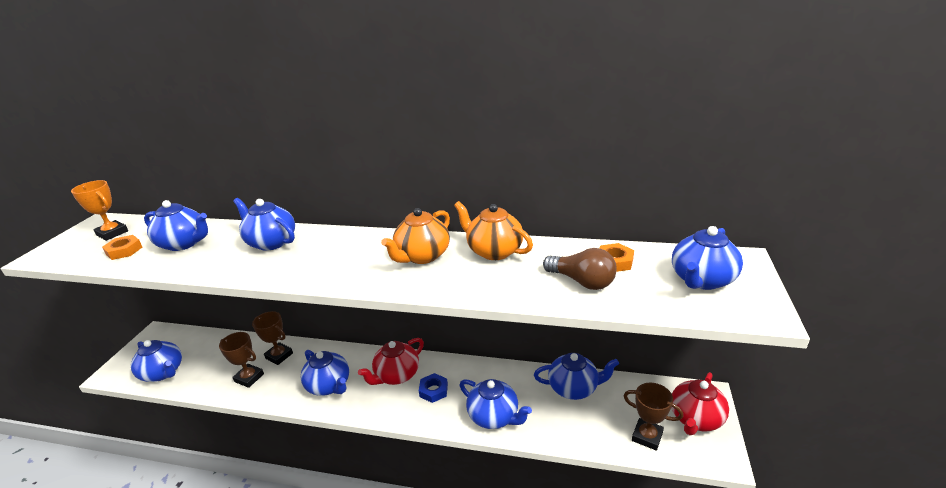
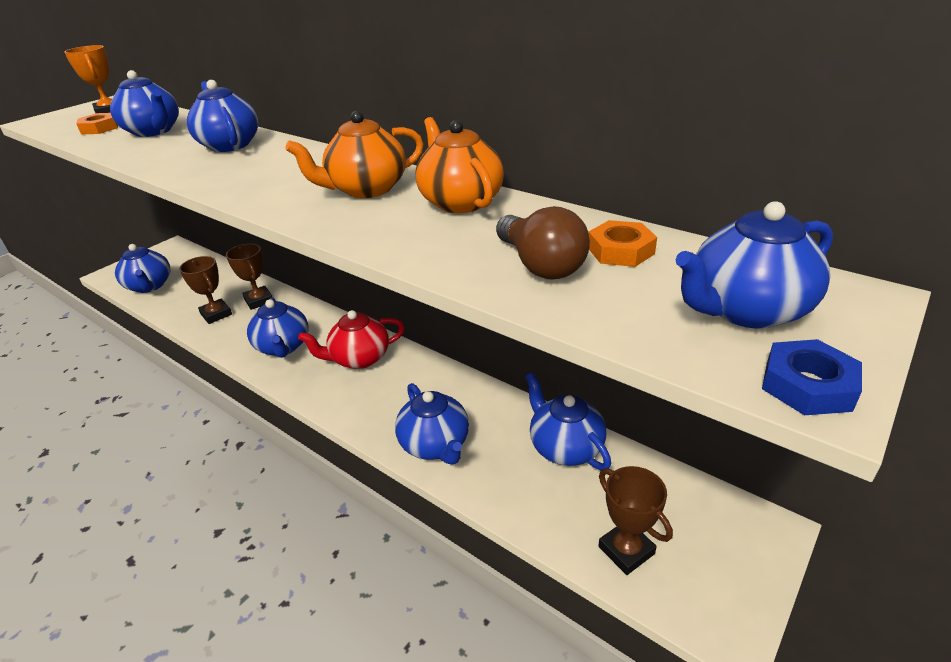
camera: 25 degrees right, 5 degrees up
(433, 390) = (387, 389): blue nut -> blue nut (807, 385)
(574, 388) = (565, 447): blue teapot -> blue teapot turned 150 degrees counterclockwise
(695, 419) = (723, 556): red teapot -> none

